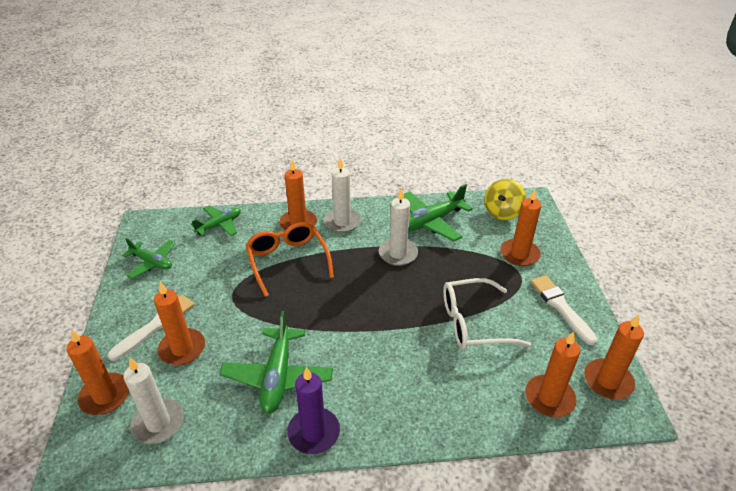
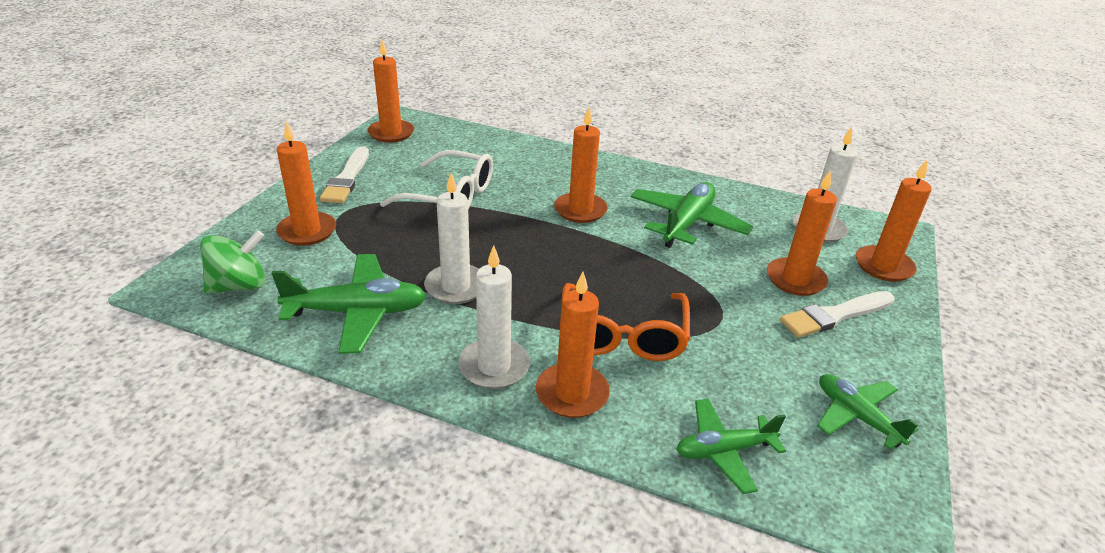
camera: 155 degrees left, 5 degrees down
(314, 432) = (668, 182): purple candle -> none
(502, 212) = (239, 285): yellow spinning top -> green spinning top
(549, 398) = (451, 140): orange candle -> orange candle (580, 210)

